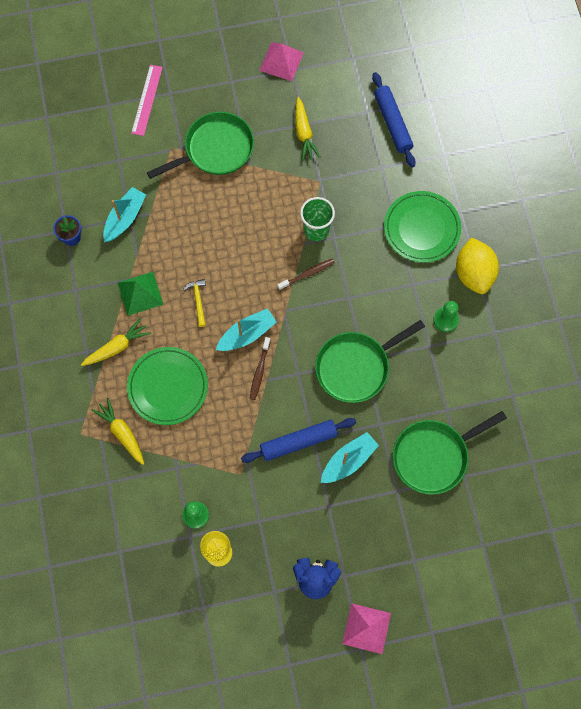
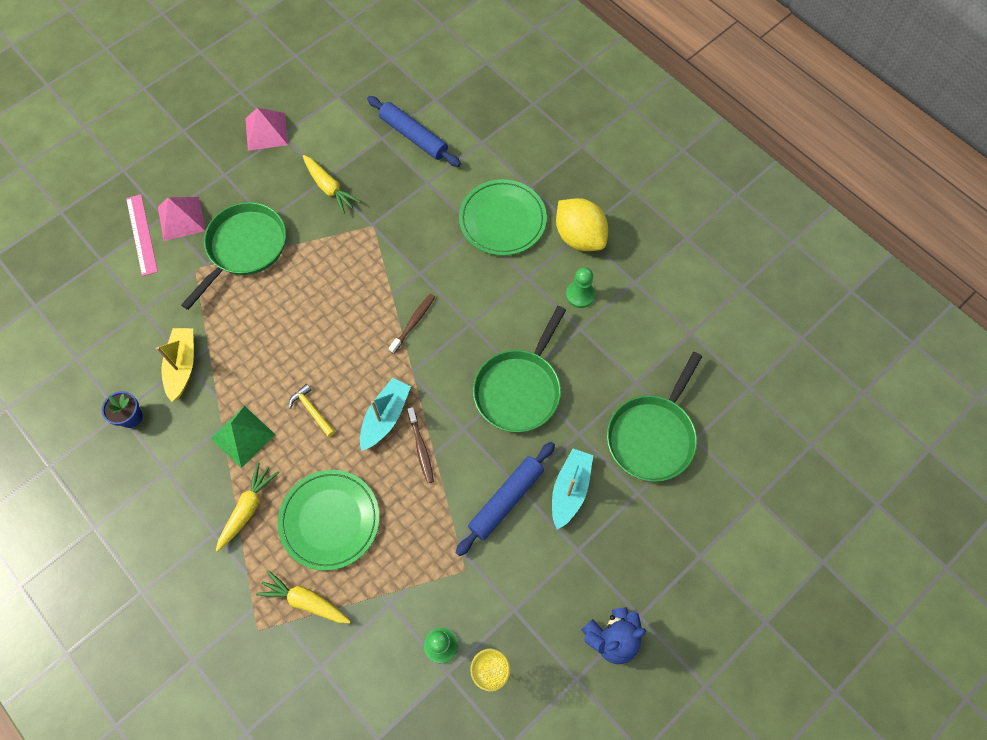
camera: 30 degrees left, 5 degrees down
(125, 218) = (182, 366): turquoise boat -> yellow boat
(316, 230) = (397, 274): green cup -> none
(366, 628) = (698, 660): pink pyramid -> pink pyramid (181, 218)

